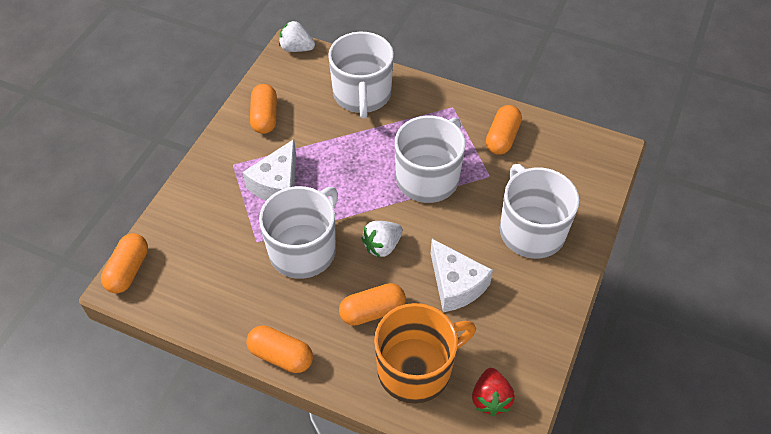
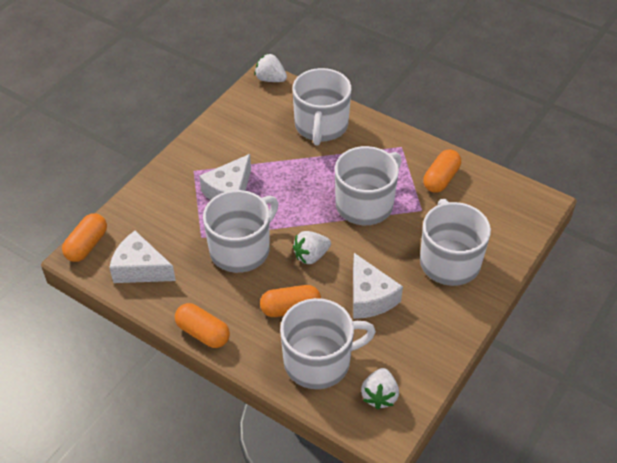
camera: 10 degrees right, 5 degrees down
(195, 290) = (140, 269): none -> white cheese
(264, 117) = (230, 134): orange capsule -> none
(416, 369) = (319, 361): orange mug -> white mug
(490, 399) = (379, 396): red strawberry -> white strawberry

